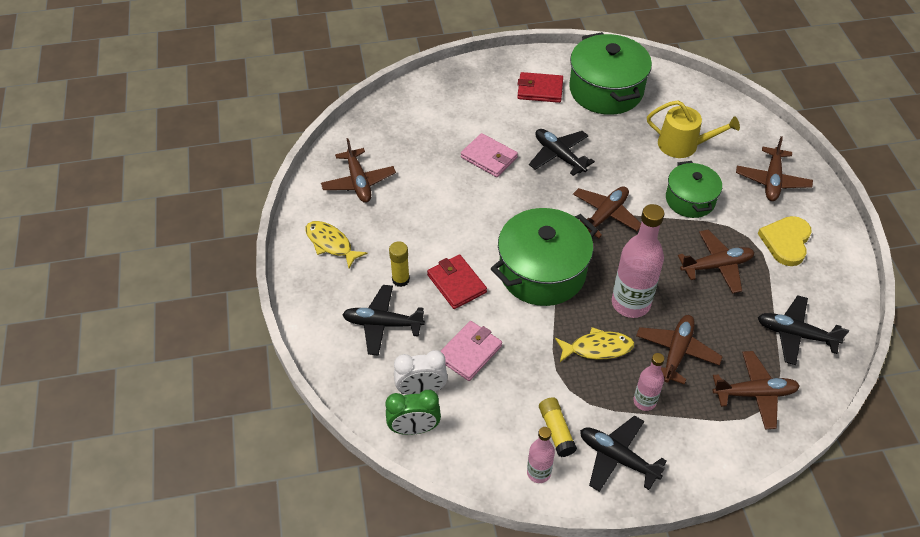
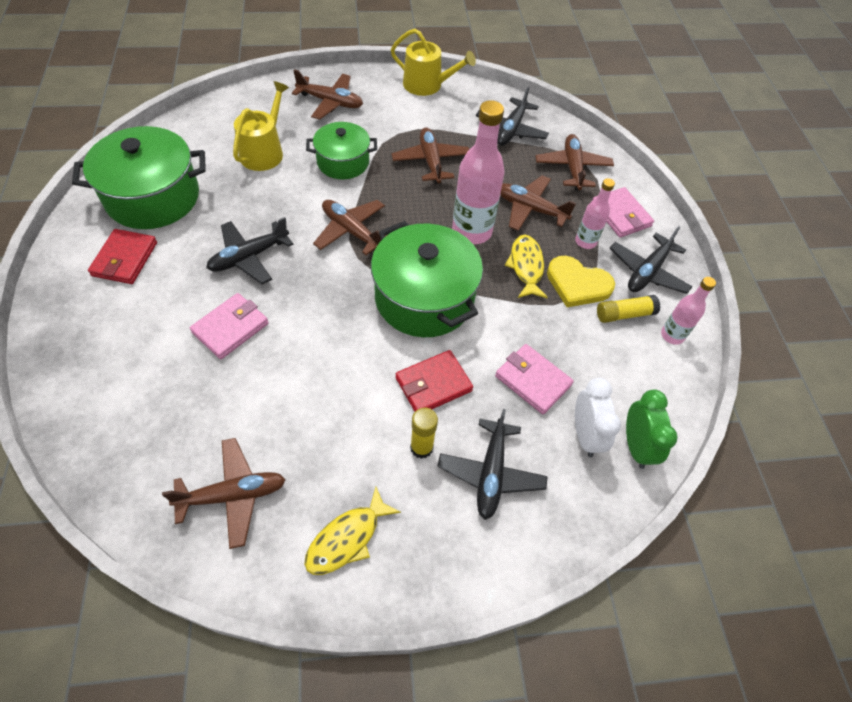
camera: 90 degrees left, 5 degrees up
(694, 438) = (620, 215): none -> pink wallet
(786, 241) = (407, 111): yellow heart -> yellow heart (577, 284)
(838, 255) = (427, 85): none -> yellow watering can

